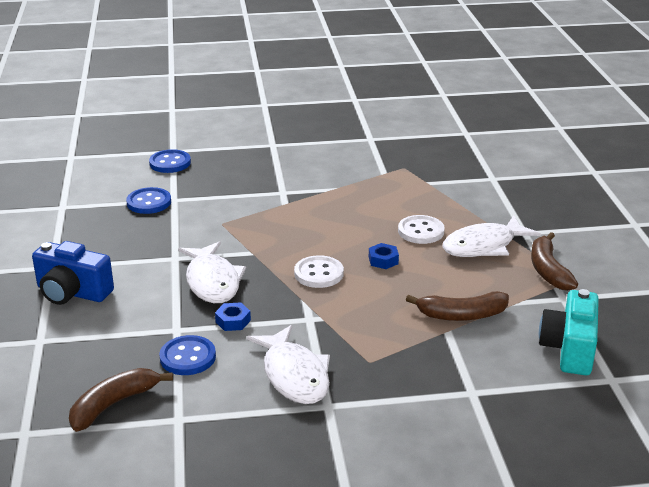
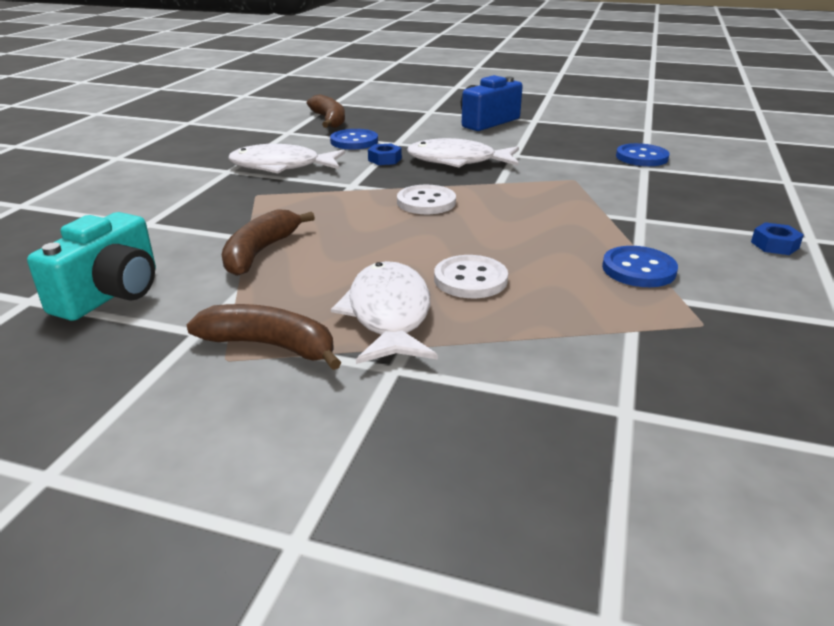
camera: 115 degrees right, 0 degrees up
(170, 163) = (747, 176): blue button -> blue button (638, 269)
(383, 260) = (420, 238): blue nut -> blue nut (774, 245)
(569, 349) = (111, 294): turquoise camera -> turquoise camera turned 75 degrees clockwise

